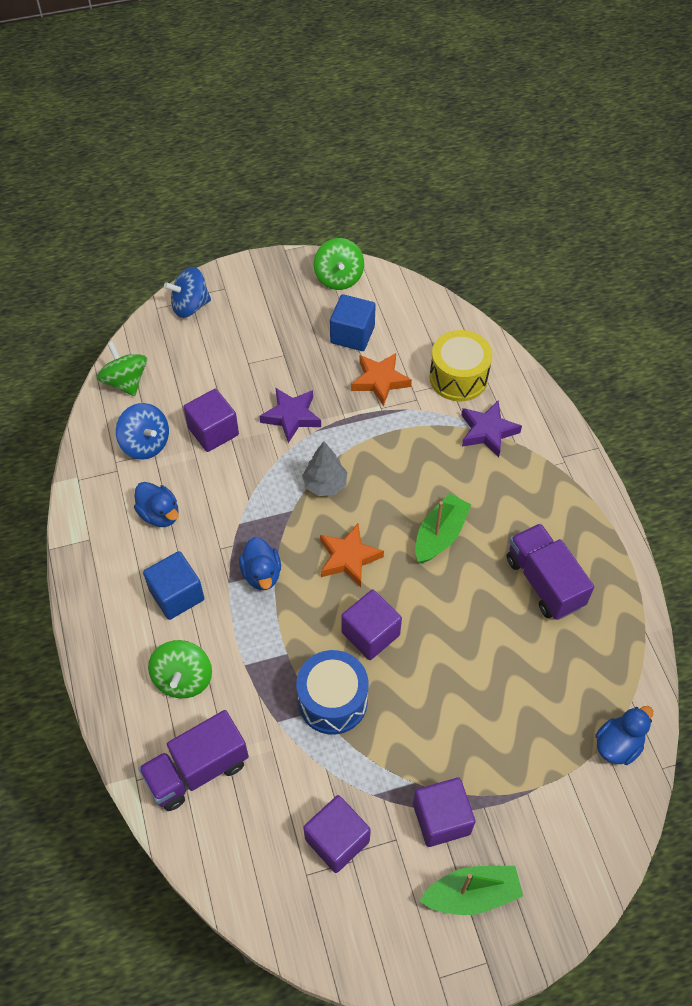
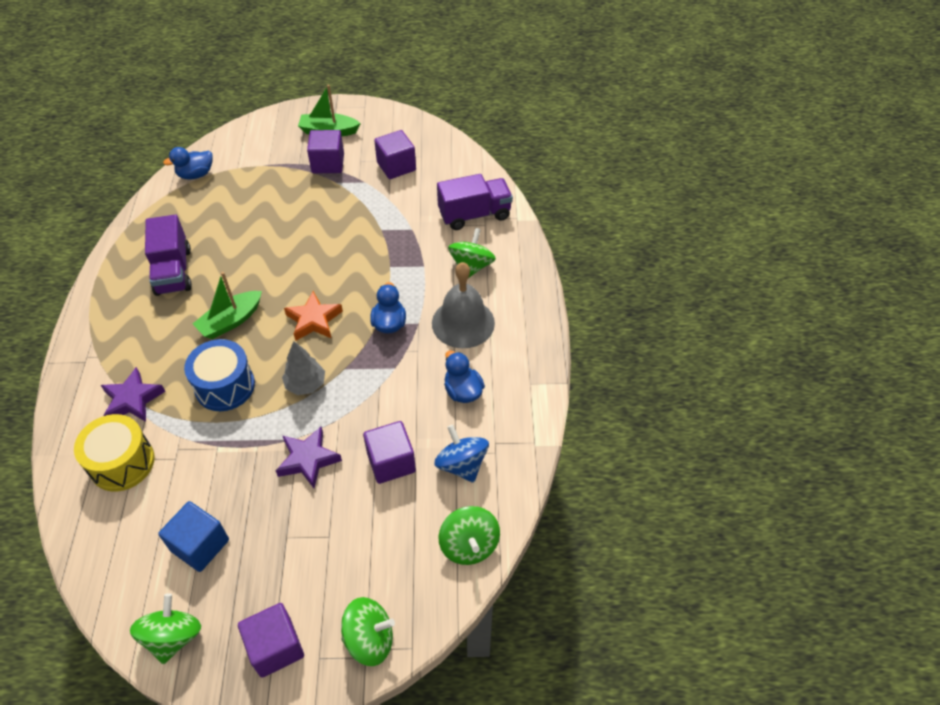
camera: 165 degrees left, 5 degrees down
(177, 595) = (463, 323): blue cube -> grey bell
(190, 306) = (369, 639): blue spinning top -> green spinning top
(332, 701) = (368, 232): blue drum -> blue drum (225, 386)
(370, 634) = (322, 265): purple cube -> purple cube (275, 647)
(380, 381) = (201, 478): orange star -> none

